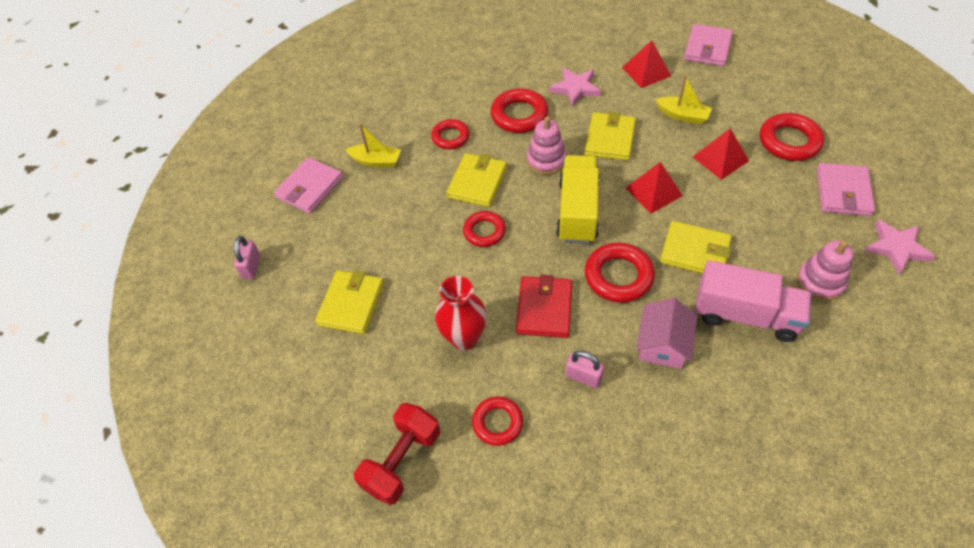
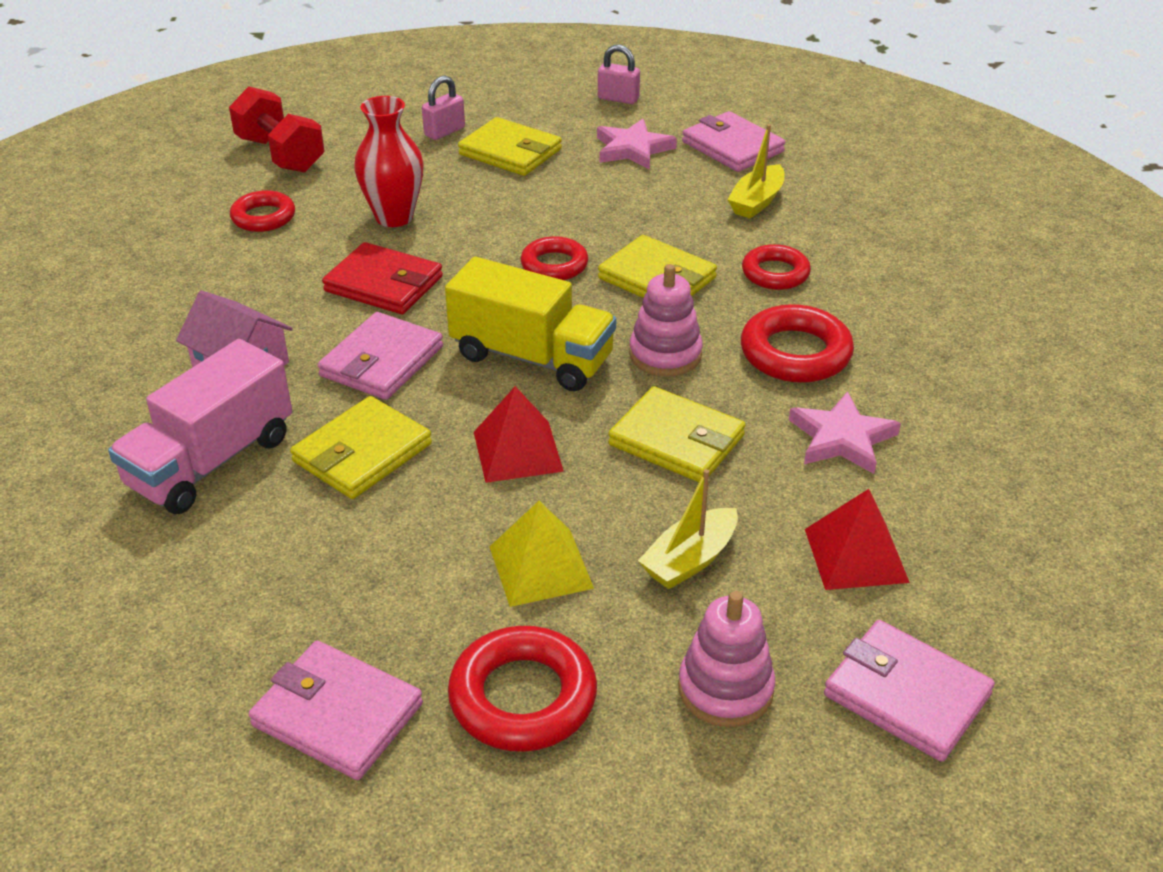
camera: 105 degrees right, 15 degrees down
(583, 377) = (260, 289): pink padlock -> pink padlock (444, 132)
(618, 276) = (381, 361): red ring -> pink wallet
(720, 159) = (540, 567): red pyramid -> yellow pyramid
(820, 282) = (188, 574): pink stacking toy -> pink stacking toy (725, 689)
(896, 248) = (158, 722): pink star -> pink star (633, 149)

